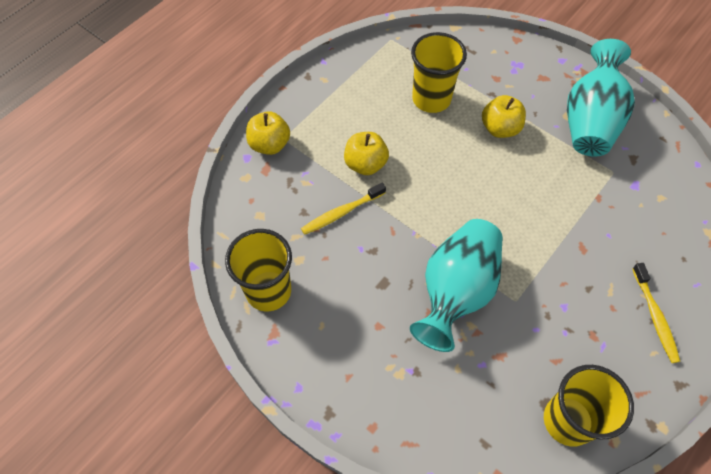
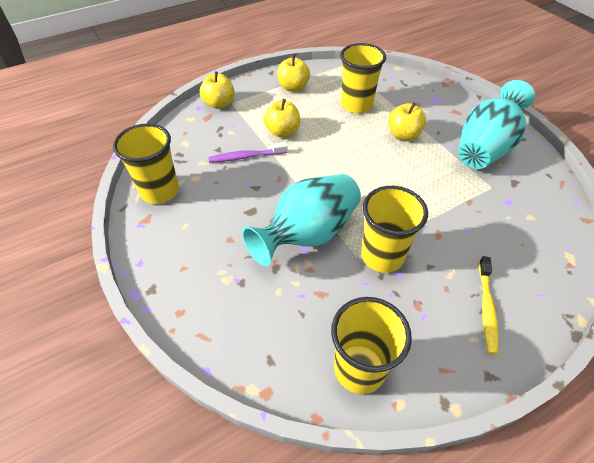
camera: 20 degrees right, 10 degrees down
(342, 212) = (246, 157): yellow toothbrush -> purple toothbrush
(346, 93) = (293, 87): none -> yellow apple
(539, 292) = (382, 256): none -> yellow cup

